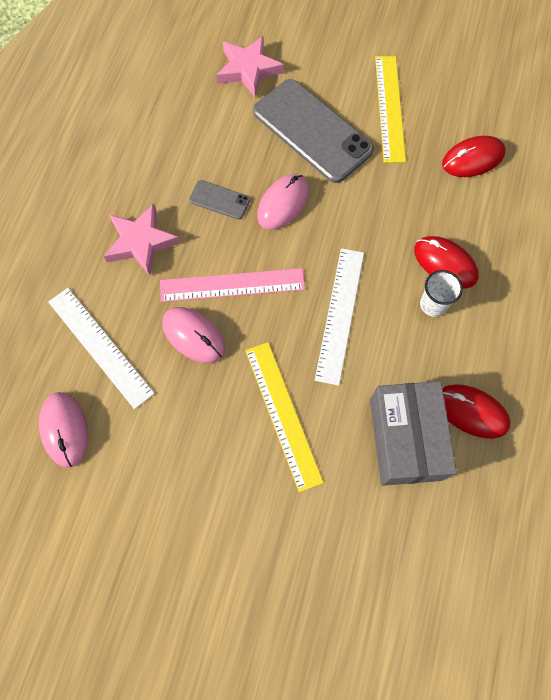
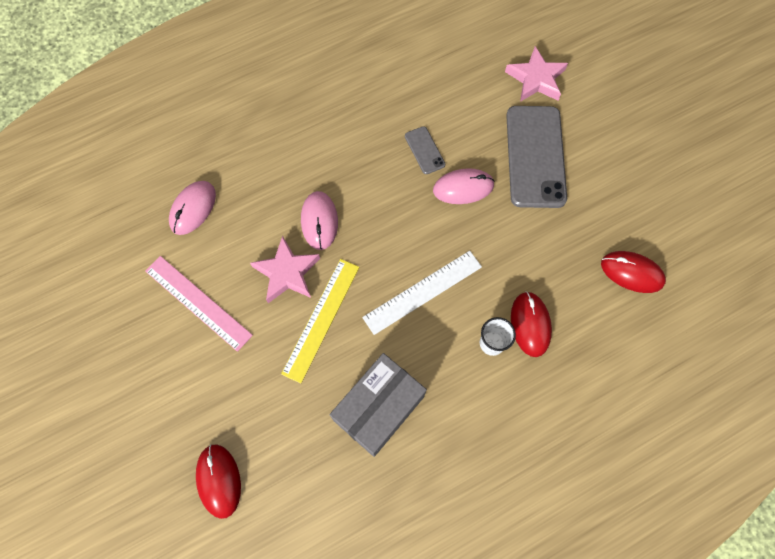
camera: 45 degrees right, 0 degrees up
(100, 346) = (261, 178): white ruler -> none
(141, 242) = (348, 135): pink star -> pink star (287, 273)
(232, 285) = (375, 211): pink ruler -> pink ruler (198, 302)
(389, 108) = (609, 186): yellow ruler -> none
(471, 412) = (440, 434): red mouse -> red mouse (219, 480)

